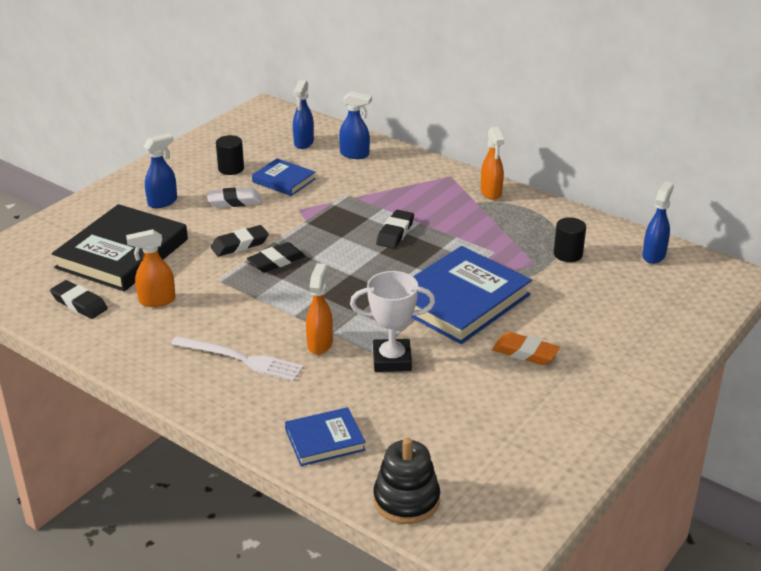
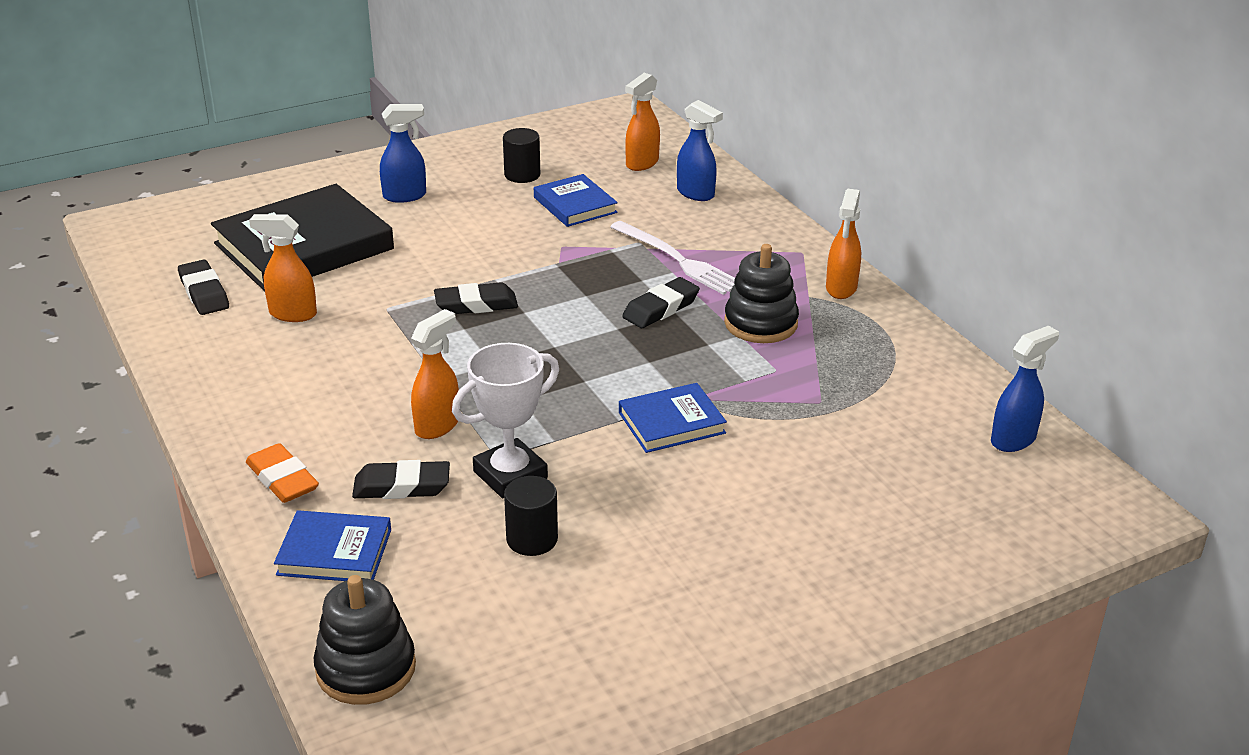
camera: 25 degrees right, 0 degrees up
(234, 201) = (490, 216): white eraser -> none
(240, 245) = (450, 272): black eraser -> black eraser (402, 486)
(241, 359) = (325, 415): white fork -> white fork (678, 260)
(303, 143) = (642, 163): blue spray bottle -> orange spray bottle
(392, 360) = (510, 475): white trophy -> white trophy turned 60 degrees counterclockwise
(460, 300) = (671, 422): blue book -> blue book, size x0.52
(462, 226) = (760, 323): none -> black stacking toy
(525, 353) = (700, 521): orange eraser -> orange eraser (282, 479)
(568, 254) = (881, 402): black cylinder -> black cylinder (532, 539)

